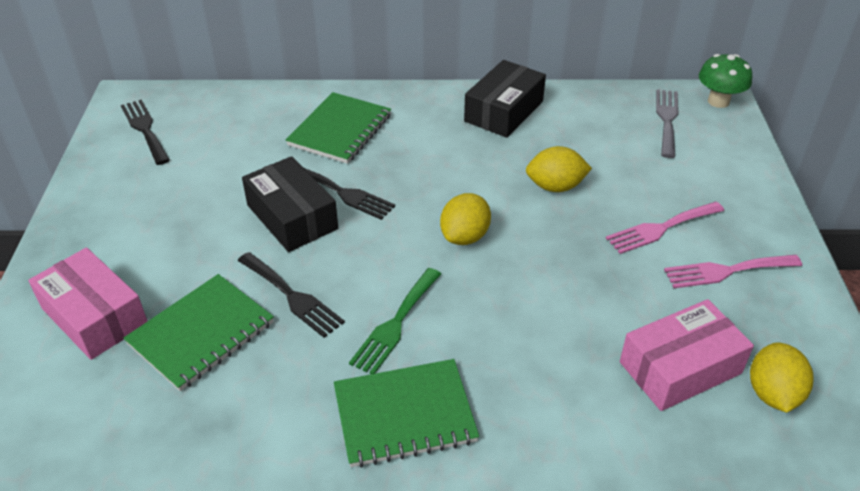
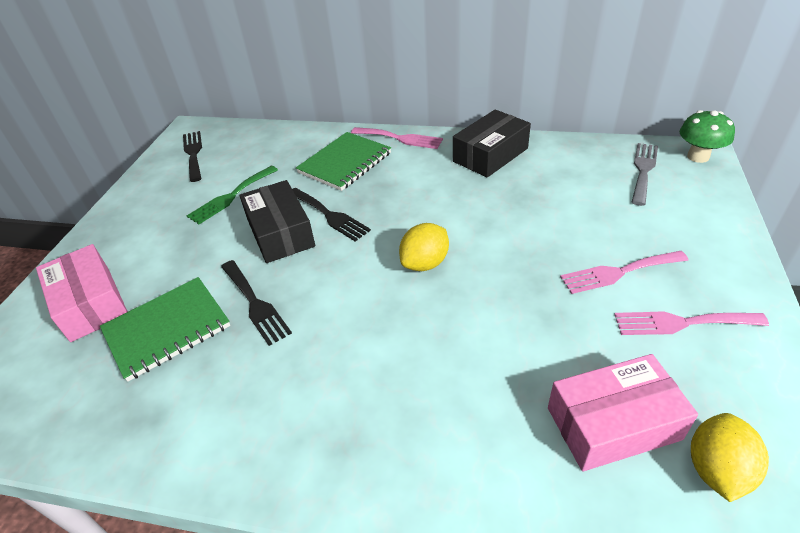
camera: 15 degrees right, 0 degrees up
(395, 324) = (337, 340): green fork -> green fork (231, 196)
(396, 97) = (400, 138): none -> pink fork
(404, 415) = (316, 435): green notebook -> none
(555, 187) = (521, 224): yellow lemon -> none

